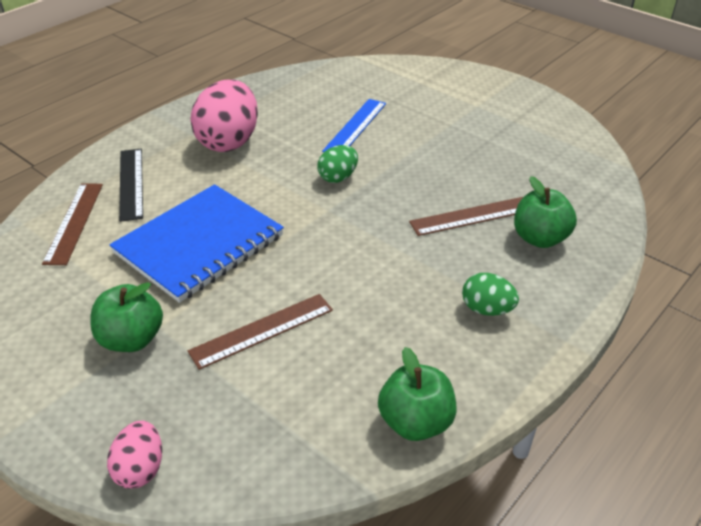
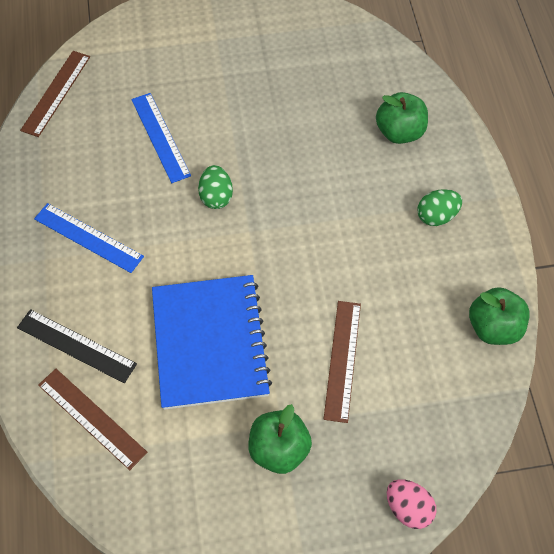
camera: 50 degrees left, 20 degrees up
(229, 142) = (88, 238): pink egg -> blue ruler
(471, 216) = (341, 150): brown ruler -> brown ruler (56, 93)

